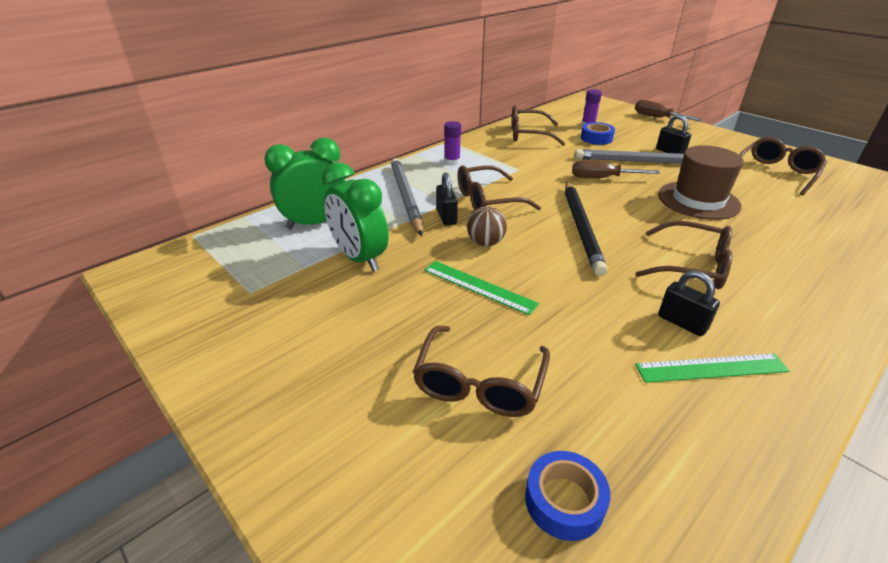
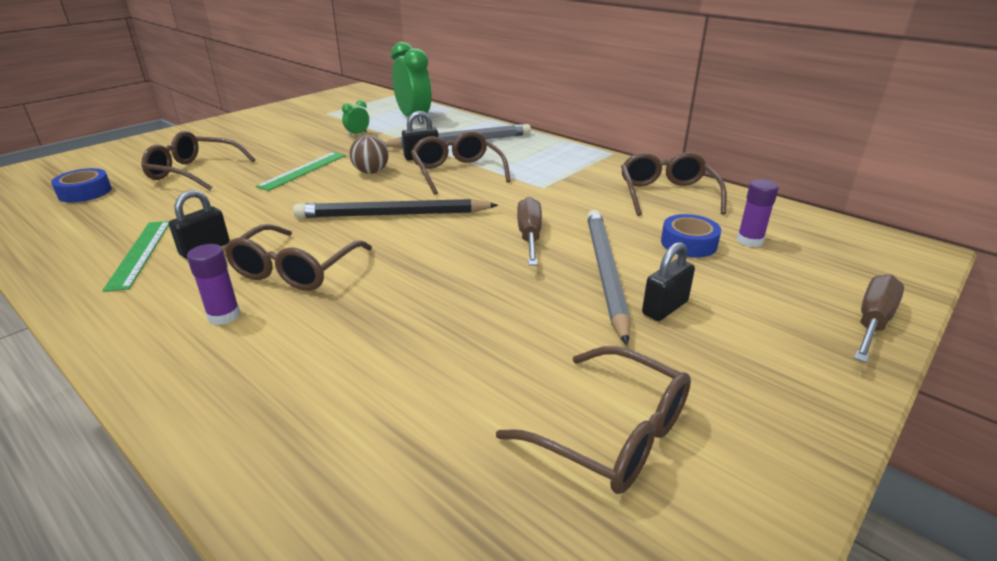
camera: 85 degrees right, 5 degrees down
(360, 258) = (357, 134): green clock -> green clock, size x0.43
(452, 161) = (551, 155): purple glue stick -> purple glue stick (224, 316)
(698, 200) = (467, 304): brown hat -> none

